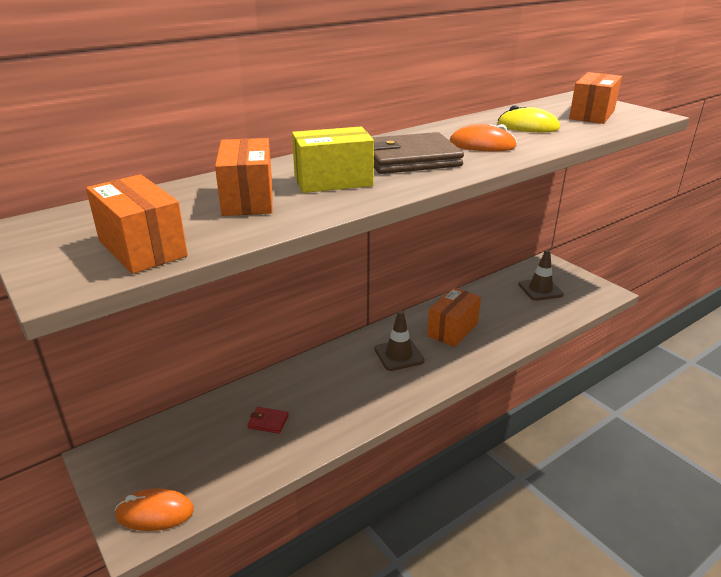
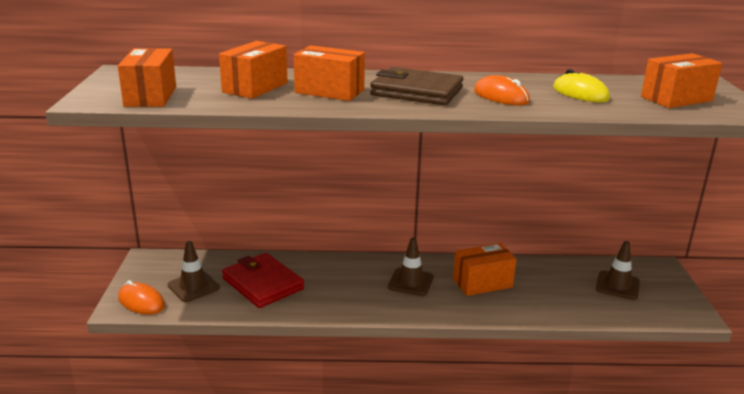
camera: 35 degrees right, 5 degrees down
(196, 462) = (193, 286): none -> brown traffic cone
(268, 422) = (262, 284): red wallet -> red wallet, size x2.37
(333, 181) = (329, 91): yellow box -> orange box

